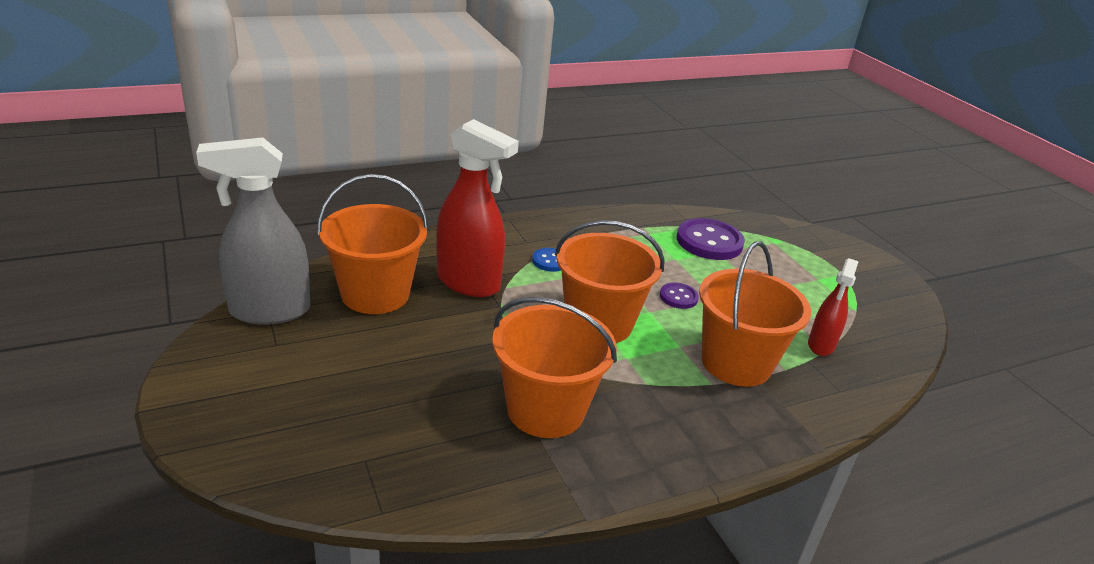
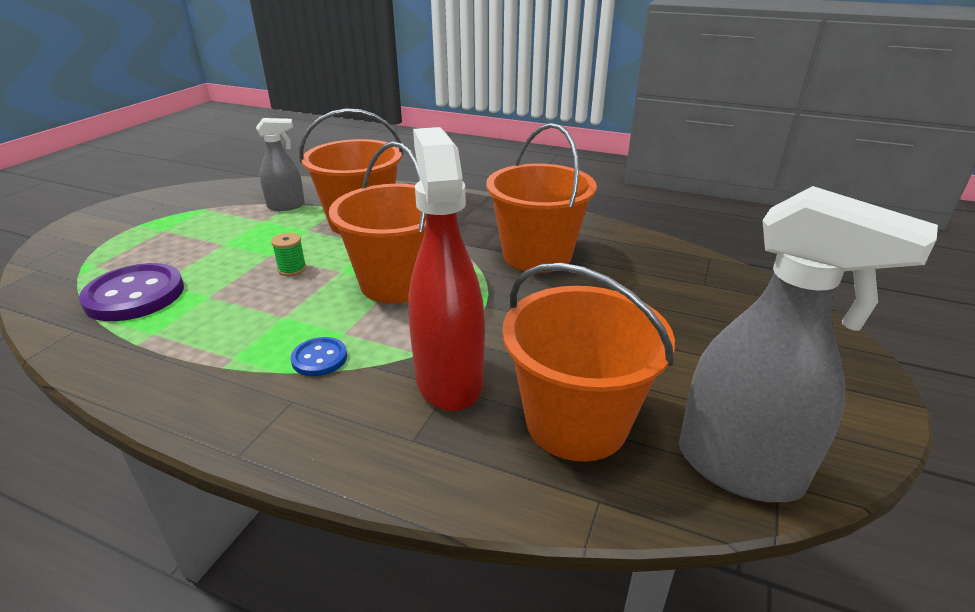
camera: 130 degrees left, 0 degrees up
(678, 297) = (292, 269): purple button -> green spool
(821, 345) = (286, 206): red spray bottle -> grey spray bottle

